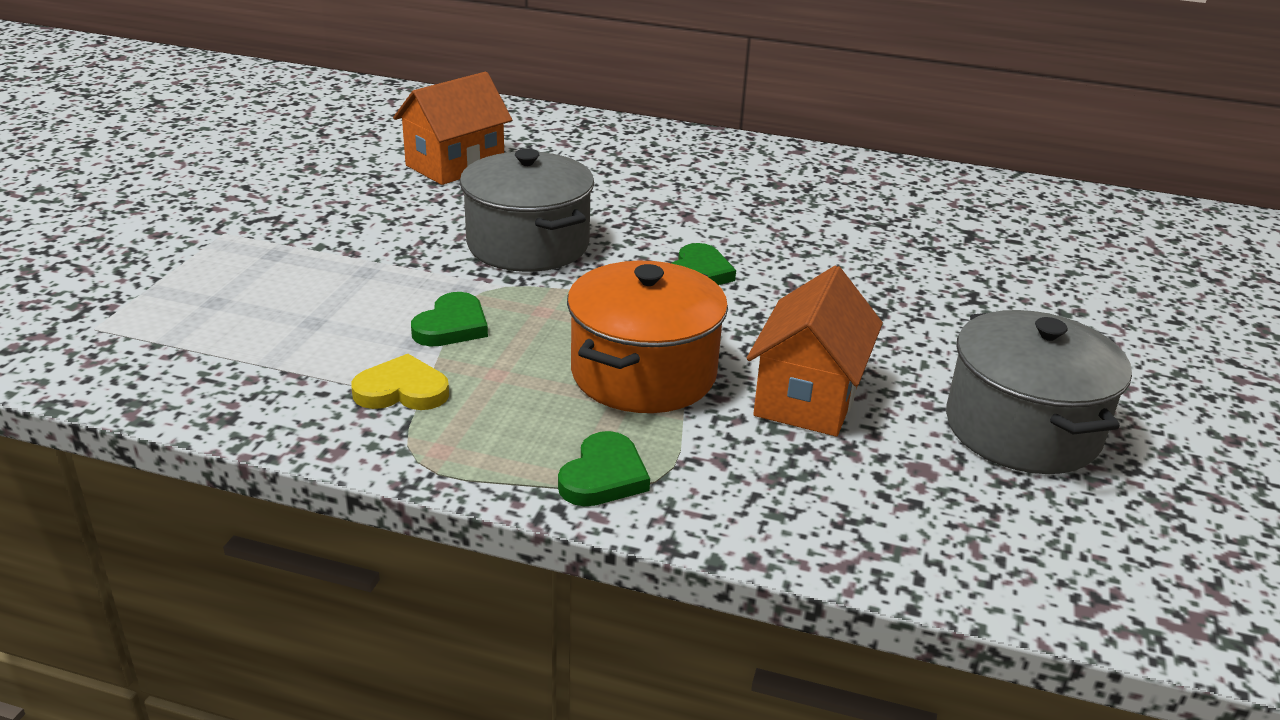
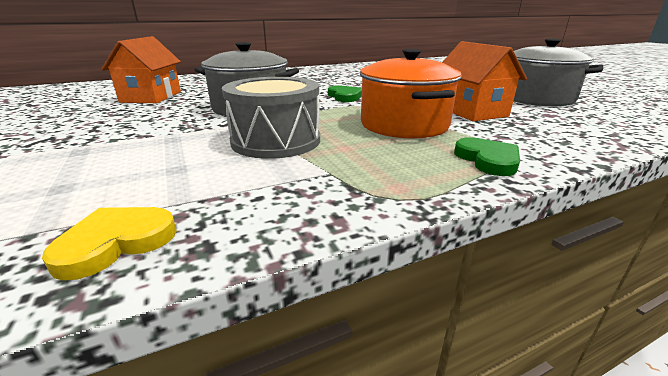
camera: 40 degrees left, 5 degrees down
(402, 390) = (310, 174): yellow heart -> yellow heart (116, 243)
(452, 326) = (276, 141): green heart -> grey drum

